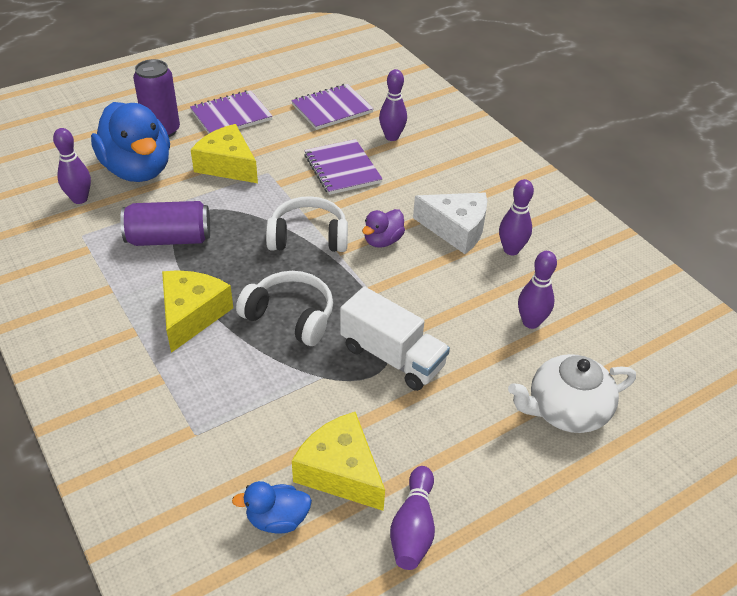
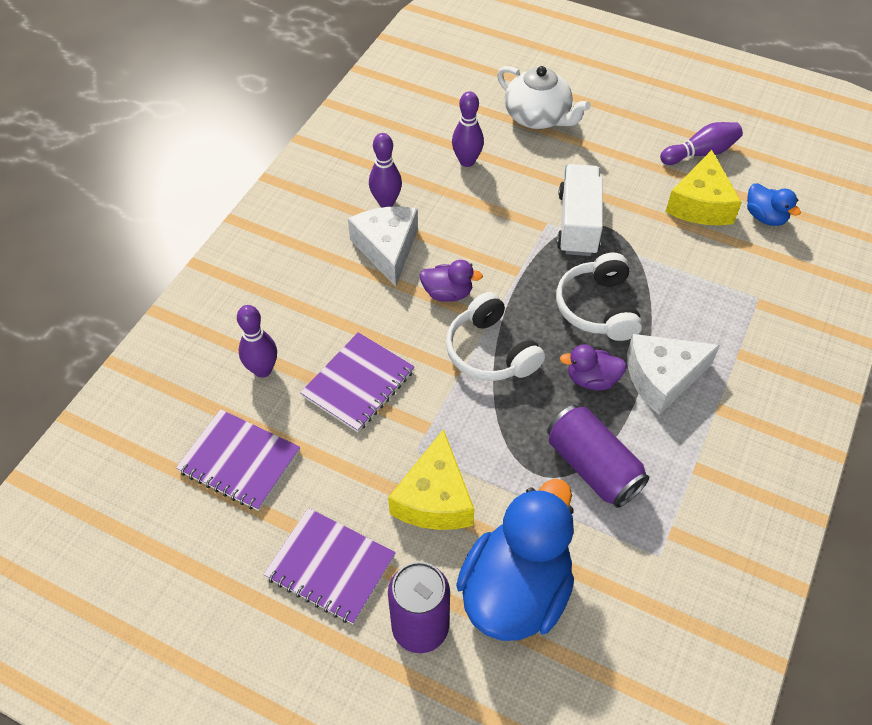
camera: 120 degrees left, 10 degrees up
(80, 199) = (613, 610): purple bowling pin -> none
(191, 315) = (662, 378): yellow cheese -> white cheese
(232, 275) = (591, 379): none -> purple duck

